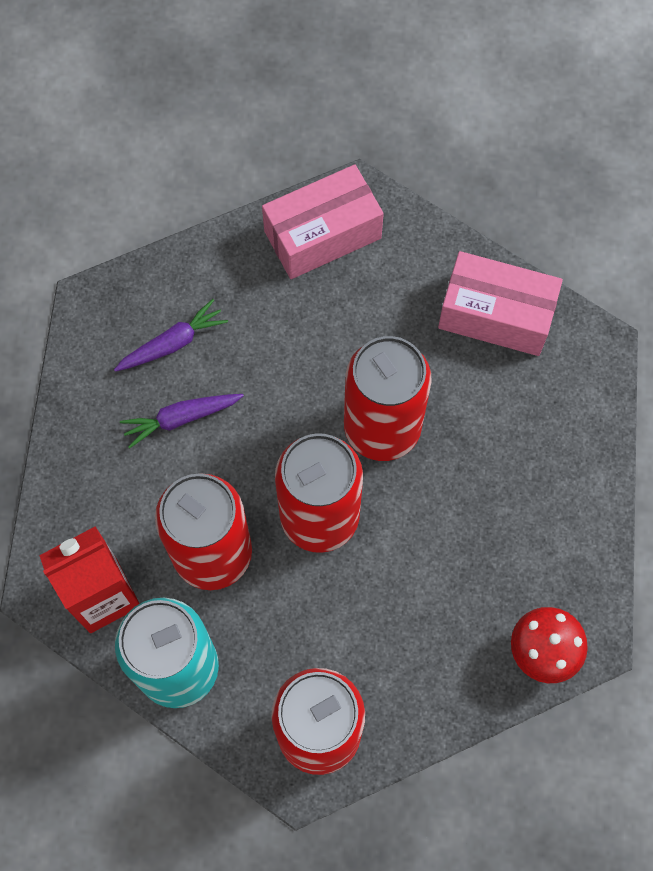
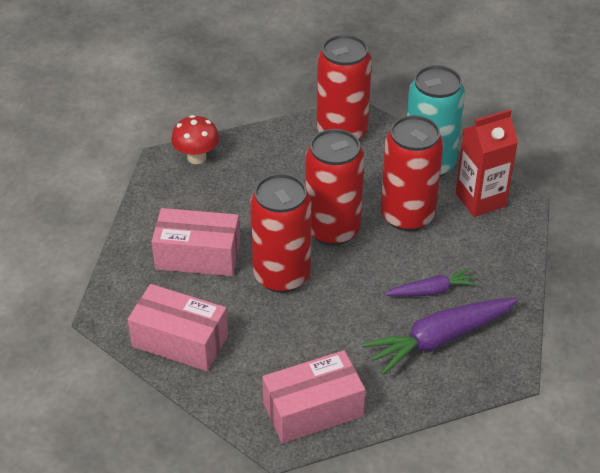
camera: 175 degrees left, 25 degrees down
(173, 343) = (439, 339): purple carrot -> purple carrot, size x1.75
(501, 453) = (198, 256): none -> pink box

